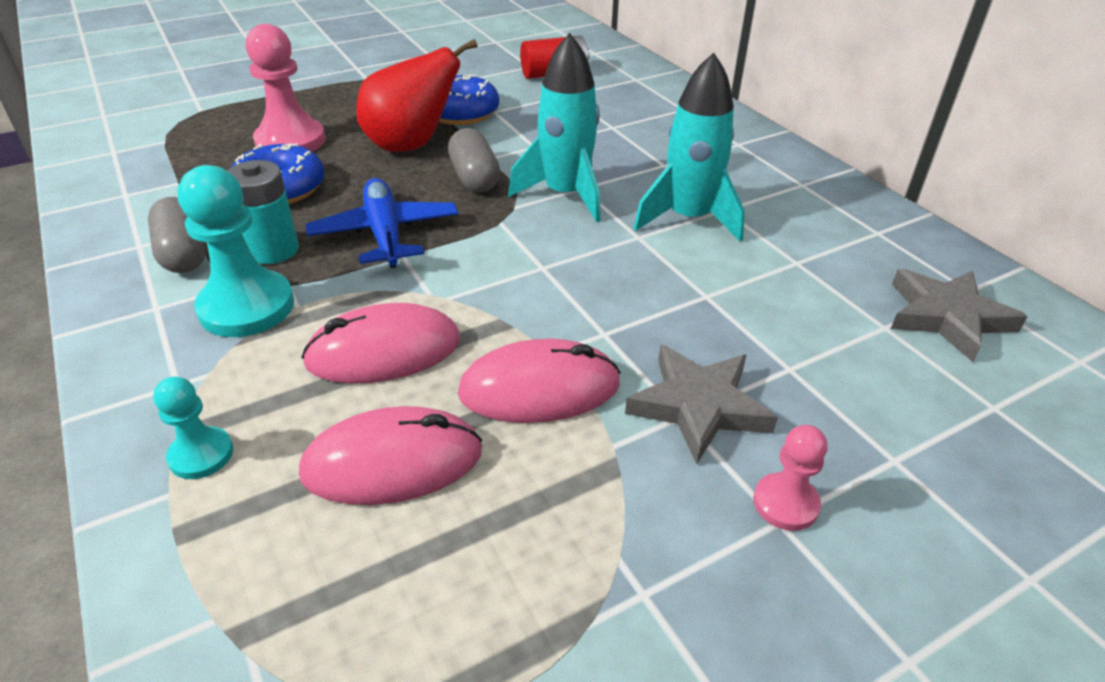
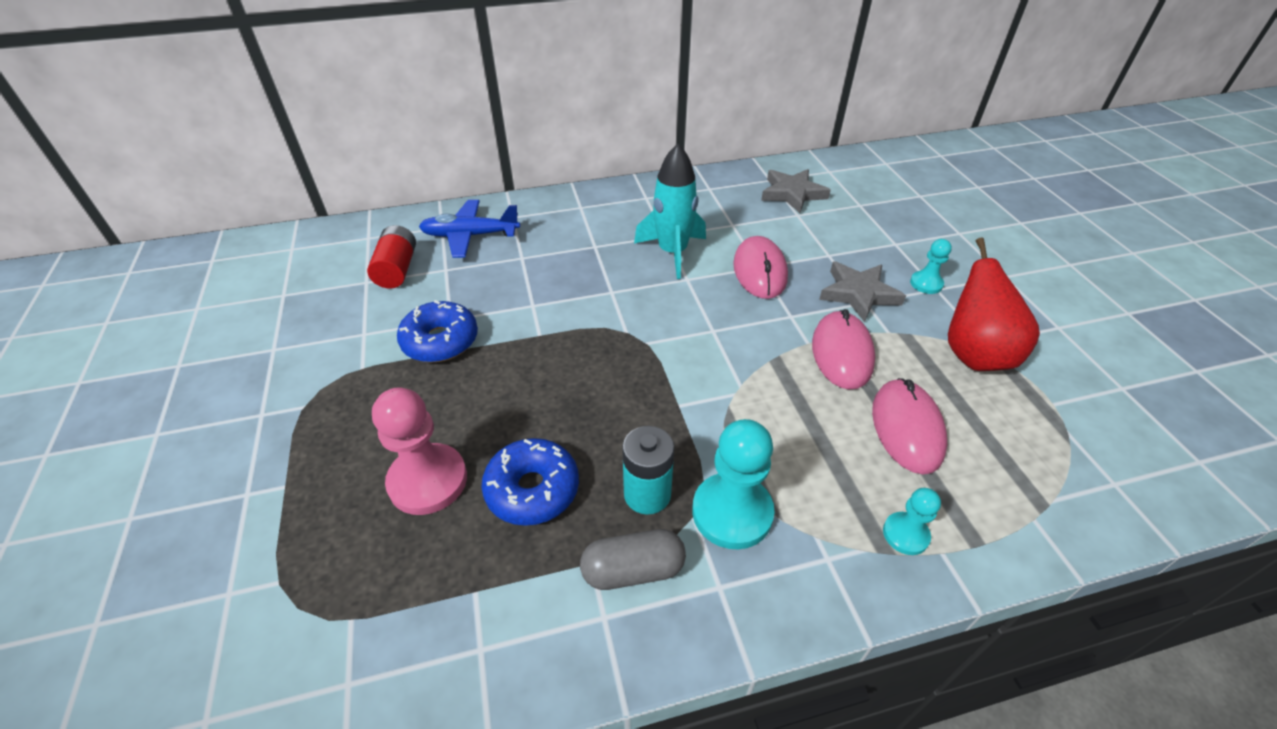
camera: 75 degrees left, 5 degrees up
(384, 351) = (799, 425): pink mouse -> pink mouse (760, 271)
(385, 234) = (643, 413): blue plane -> blue plane (470, 236)
(411, 145) = (490, 383): red pear -> red pear (973, 354)
(474, 178) = (571, 348): grey capsule -> none
(565, 195) = (619, 302): turquoise rocket -> none
(785, 503) = (926, 283): pink pawn -> turquoise pawn

